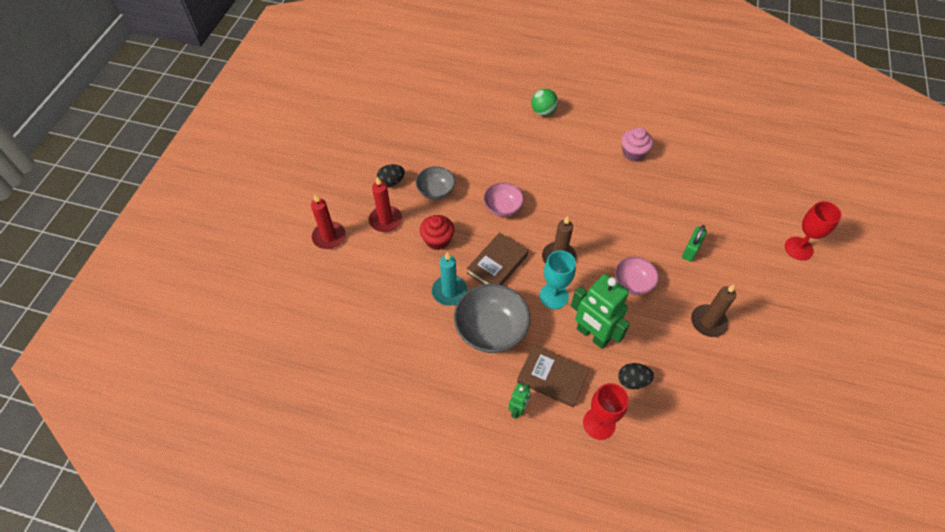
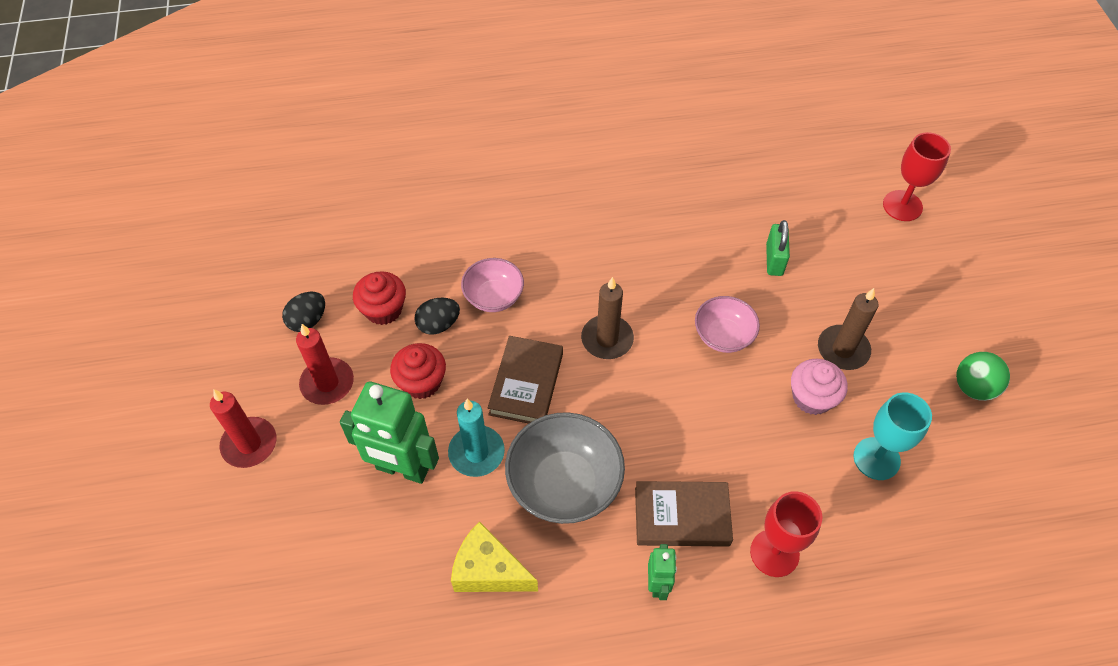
camera: 25 degrees left, 0 degrees up
(424, 359) = (488, 570): none -> yellow cheese
(436, 191) = (383, 309): grey bowl -> red cupcake
(543, 112) = (484, 135): green ball -> green ball (973, 387)
(553, 296) = (627, 397): turquoise goblet -> turquoise goblet (876, 458)
(592, 335) = (705, 431): green robot -> green robot (402, 469)
(632, 381) = (788, 473): black egg -> black egg (438, 325)
(633, 153) = (636, 152): pink cupcake -> pink cupcake (812, 397)

